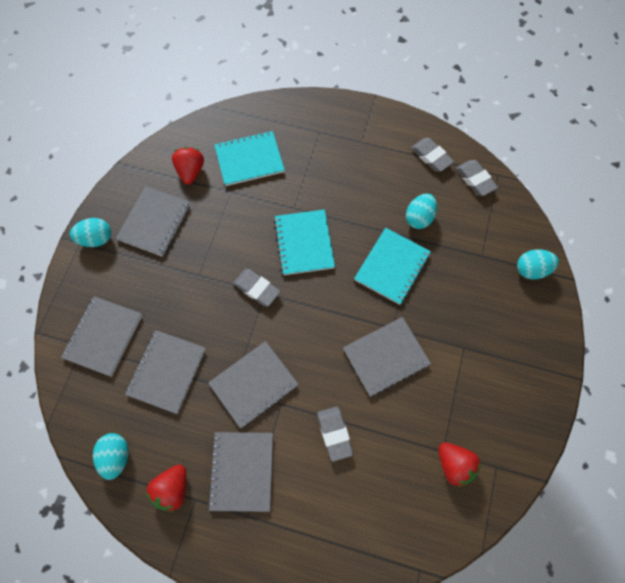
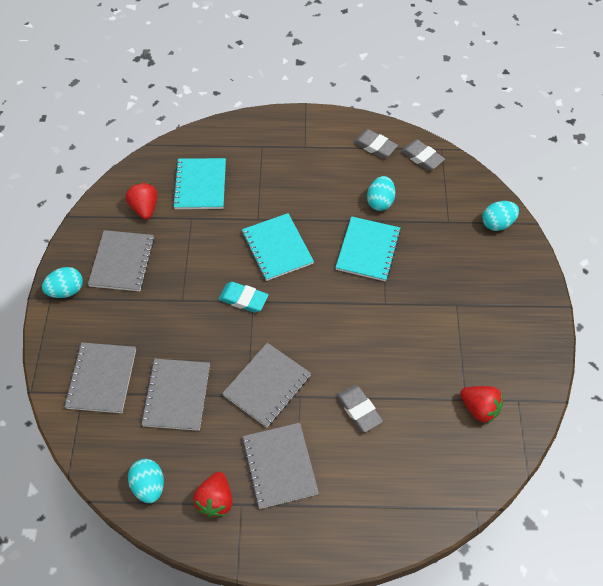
camera: 15 degrees left, 10 degrees down
(249, 159) = (200, 185): turquoise notebook -> turquoise notebook turned 60 degrees counterclockwise
(256, 289) = (243, 299): grey eraser -> turquoise eraser
(386, 357) = (386, 330): grey notebook -> none

